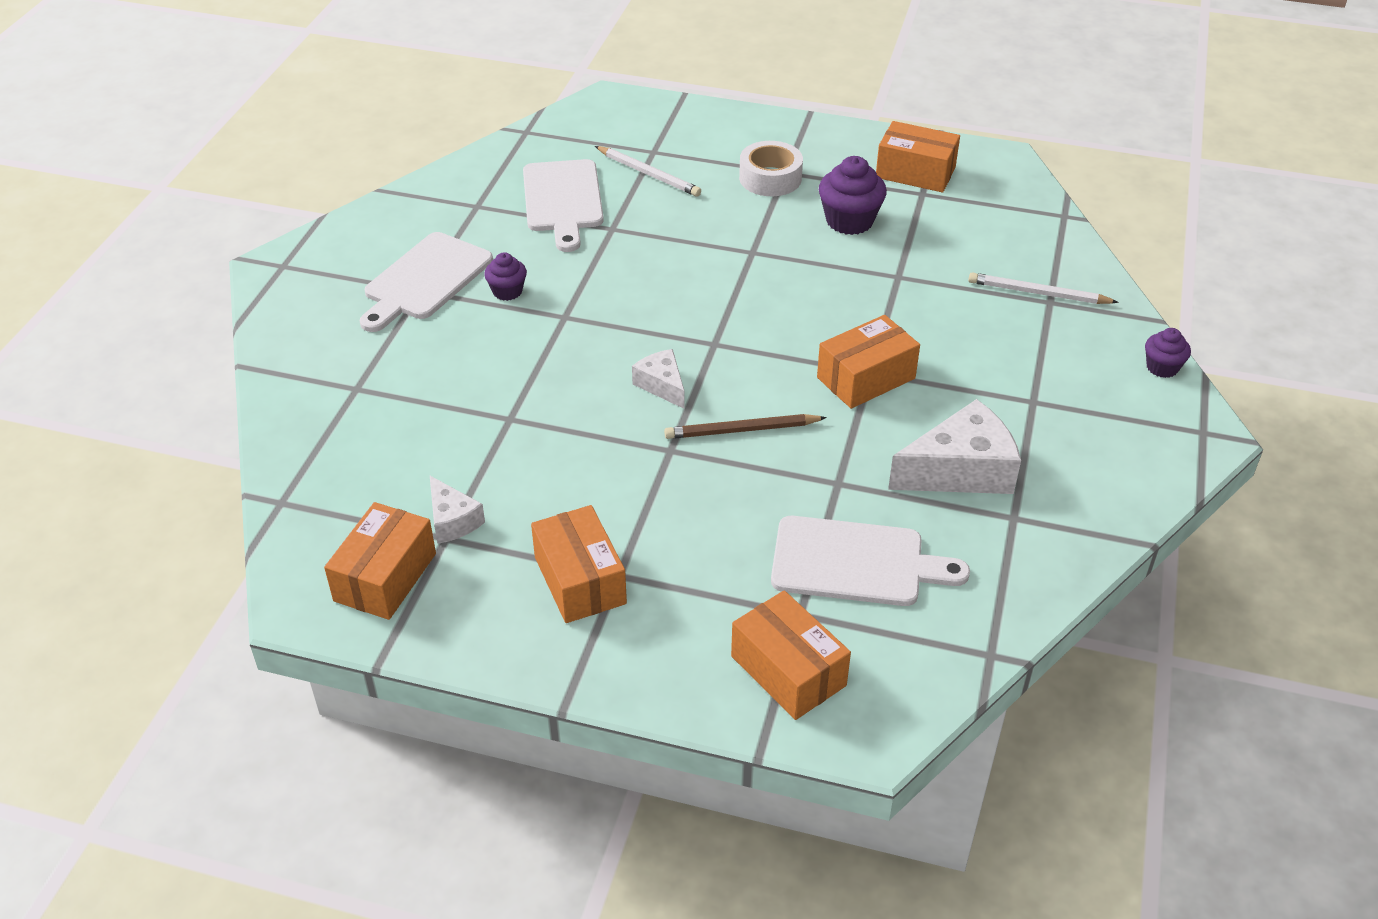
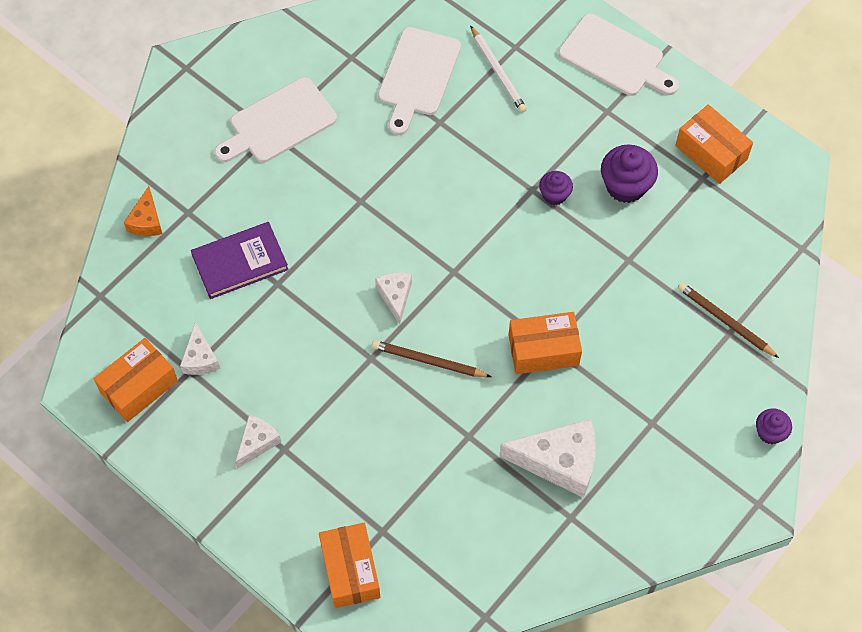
camera: 25 degrees right, 20 degrees up
(306, 412) = (146, 221): none -> orange cheese
(451, 413) = (240, 262): none -> purple book
(507, 291) = (331, 158): purple cupcake -> purple cupcake (554, 195)
(580, 580) = (257, 442): orange box -> white cheese
(770, 178) = (590, 113): white tape -> none
(855, 562) = (441, 507): white cutting board -> white cutting board (615, 57)
(1038, 293) = (725, 321): white pencil -> brown pencil

